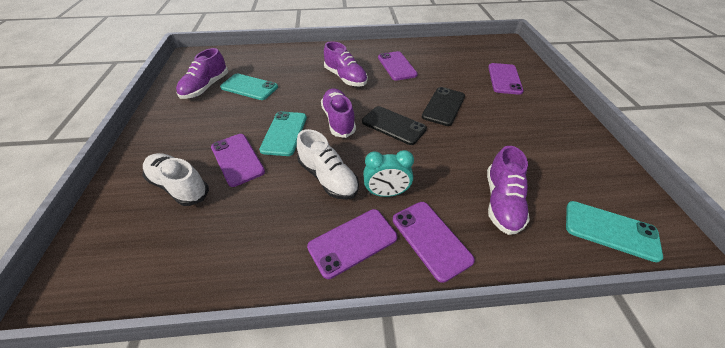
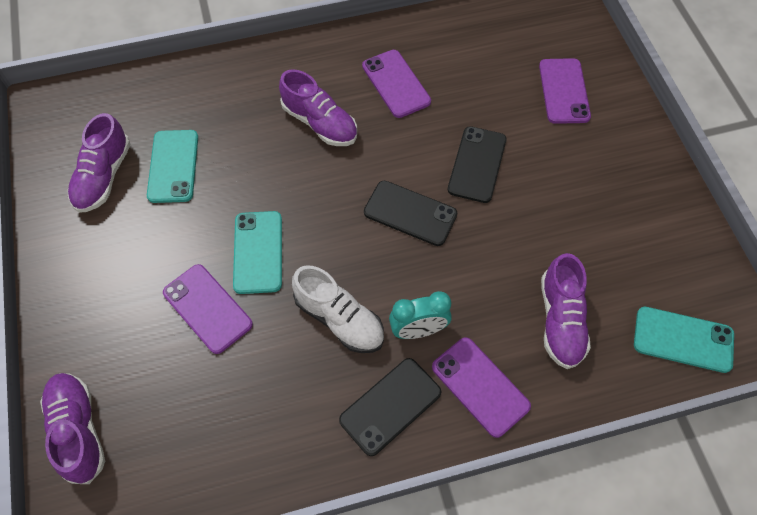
camera: 10 degrees left, 15 degrees up
(179, 186) = (147, 364): white shoe -> none
(249, 87) = (173, 166): turquoise phone -> turquoise phone turned 75 degrees clockwise
(338, 120) = (329, 215): purple shoe -> purple shoe (78, 430)
(352, 242) = (390, 406): purple phone -> black phone

